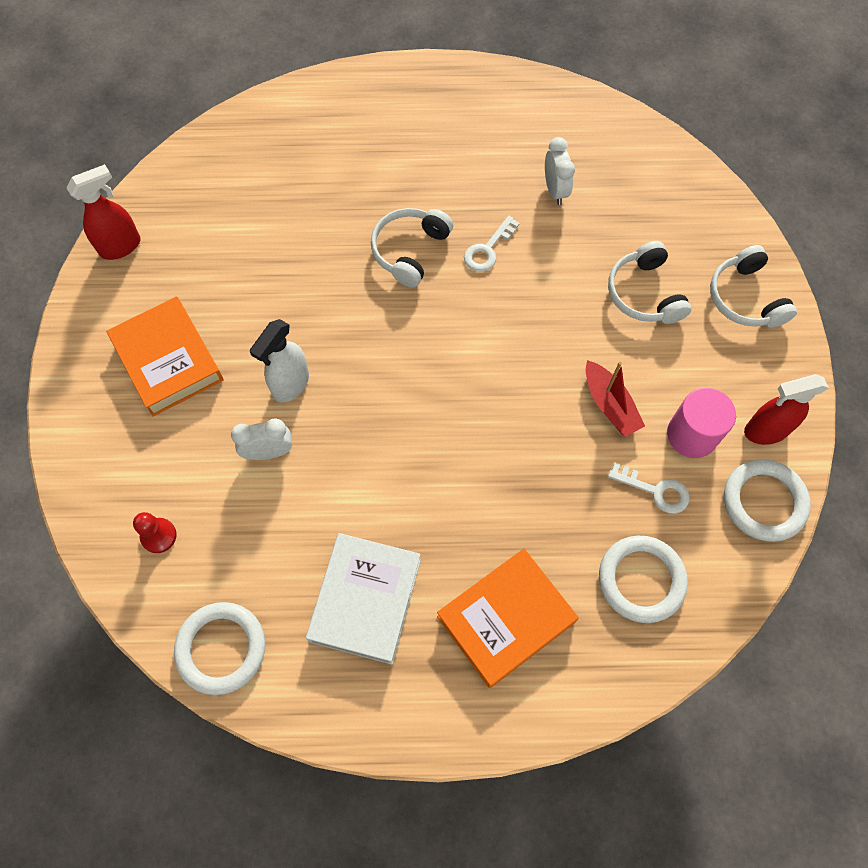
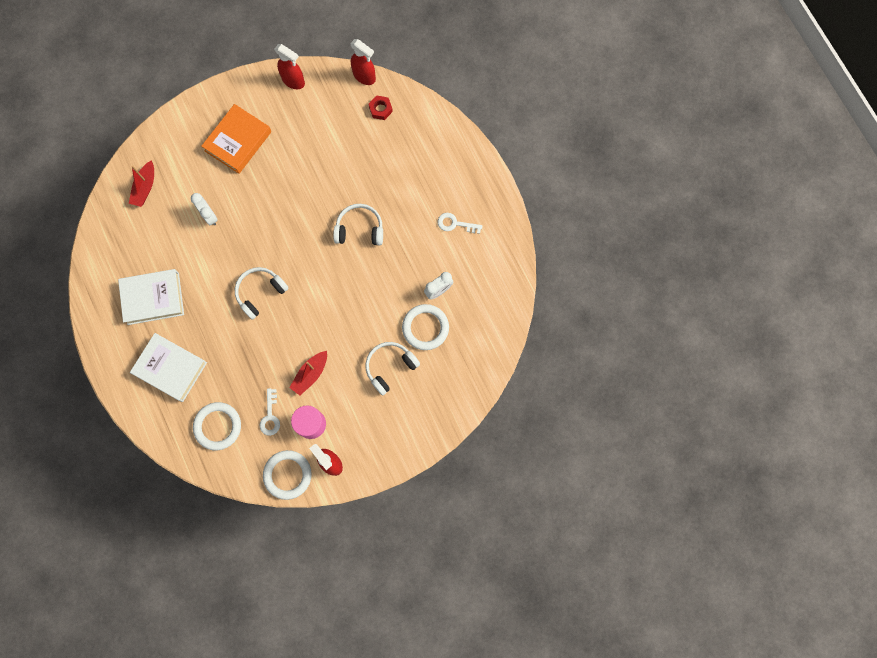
camera: 65 degrees right, 10 degrees up
(158, 536) = (145, 187): red pawn -> red boat
(177, 155) = (364, 76): none -> red spray bottle
(221, 648) = (104, 244): white ring -> white ring (425, 328)
(240, 155) = (380, 109): none -> red nut
(290, 384) = (251, 207): white spray bottle -> none
(488, 249) = (380, 270): white key -> white key (455, 224)
(505, 619) = (170, 368): orange book -> white book
(745, 298) = (413, 424): white headphones -> white headphones (260, 292)

